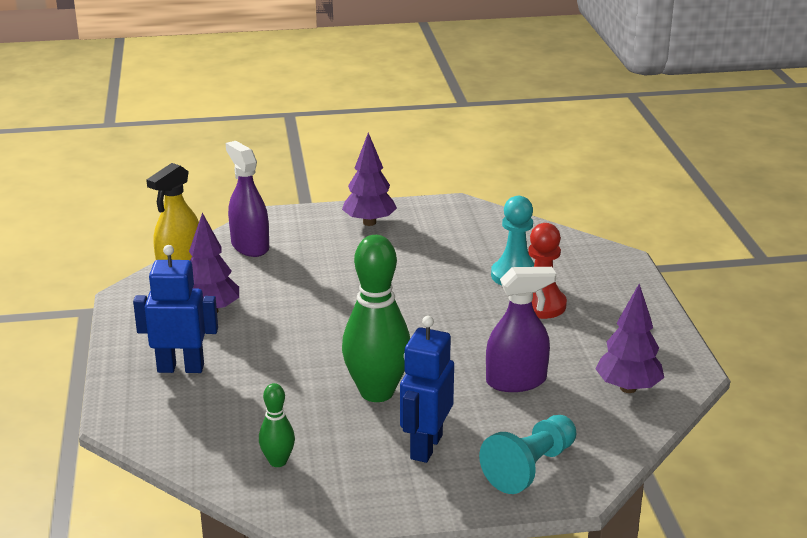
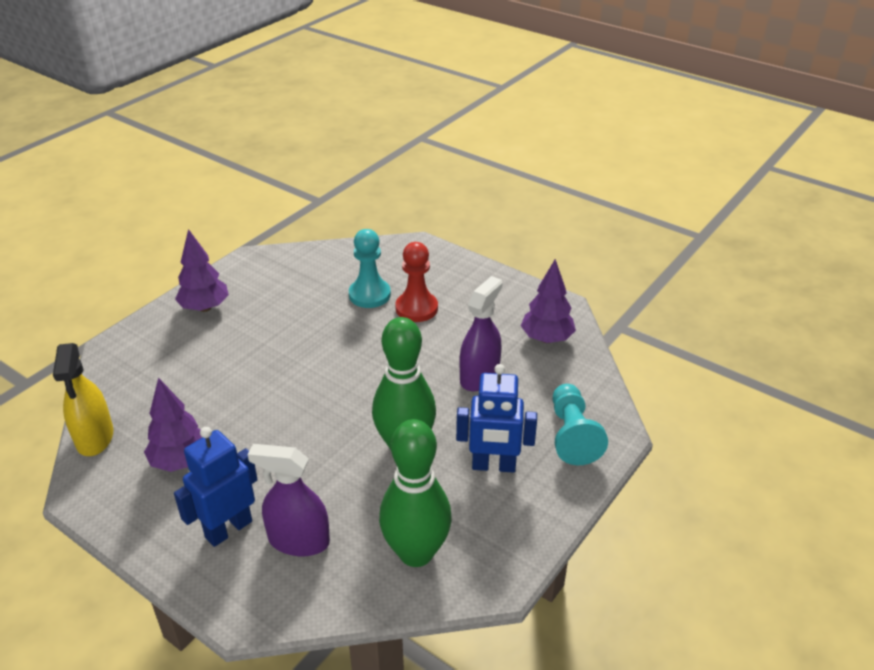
camera: 45 degrees left, 10 degrees up
(250, 246) = (132, 382): purple spray bottle -> purple spray bottle (298, 540)
(278, 461) = (416, 553): green bowling pin -> green bowling pin, size x2.05
(425, 447) = (493, 466): blue robot -> blue robot turned 60 degrees counterclockwise

